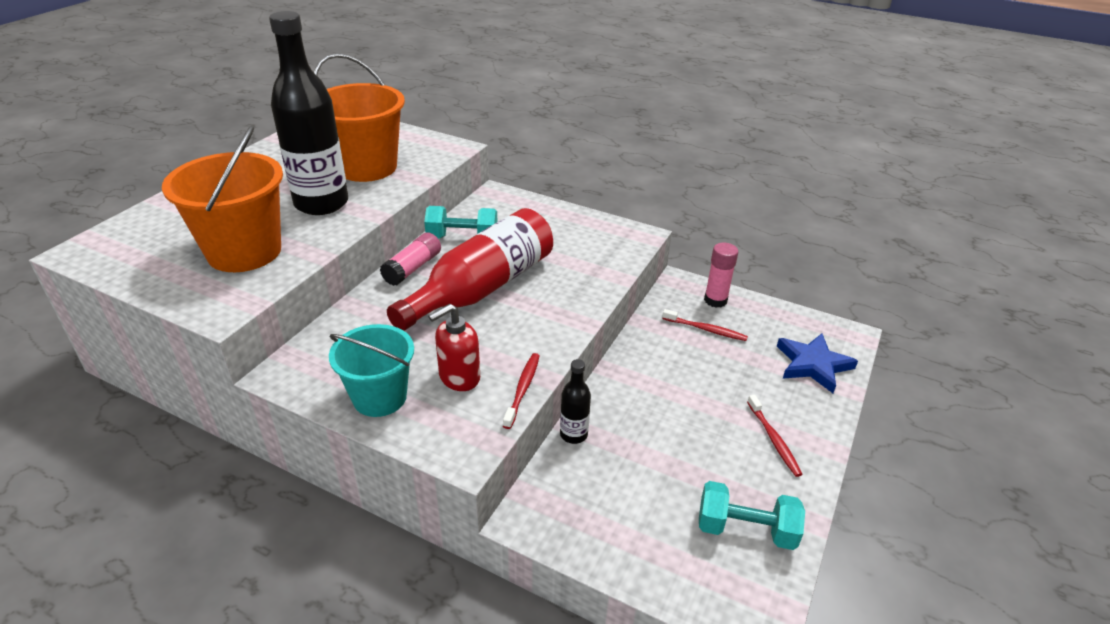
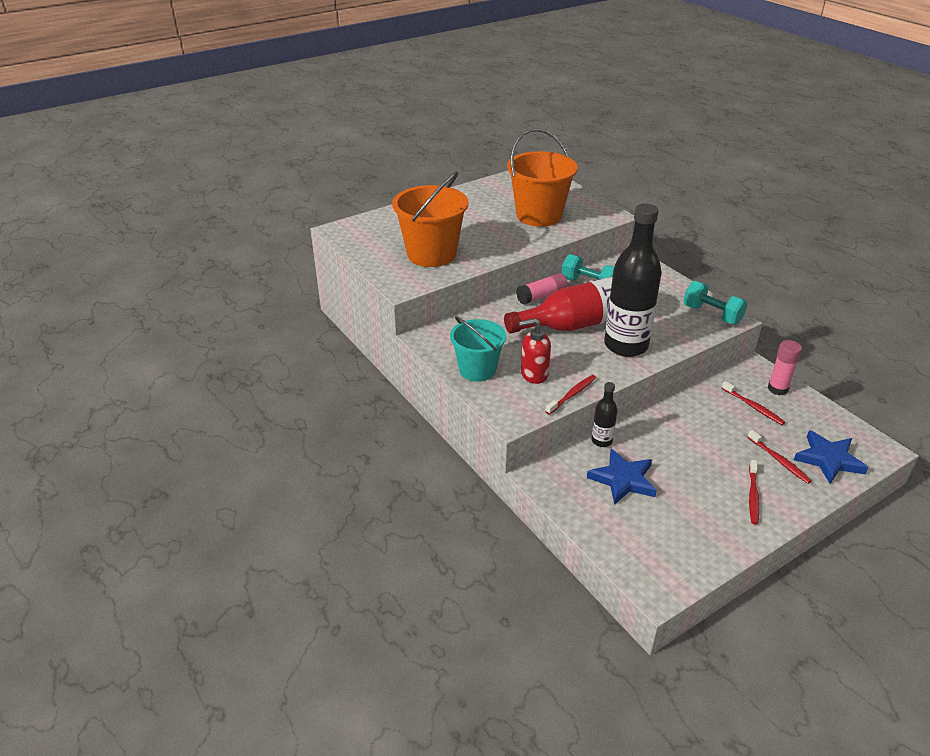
camera: 30 degrees right, 0 degrees up
(321, 203) = (495, 234): black bottle -> black bottle (626, 346)
(628, 478) = (623, 479): none -> blue star
(745, 530) = (688, 539): turquoise dumbbell -> turquoise dumbbell (712, 315)
(770, 385) = (779, 461): none -> red toothbrush

